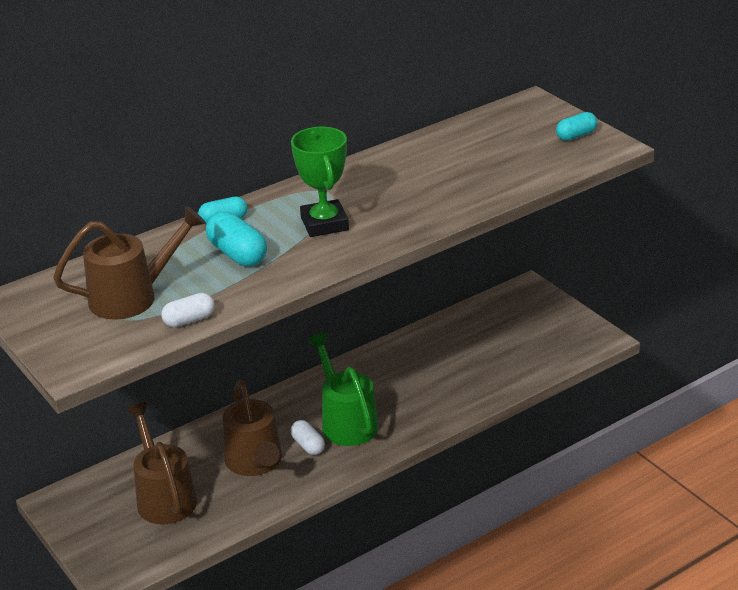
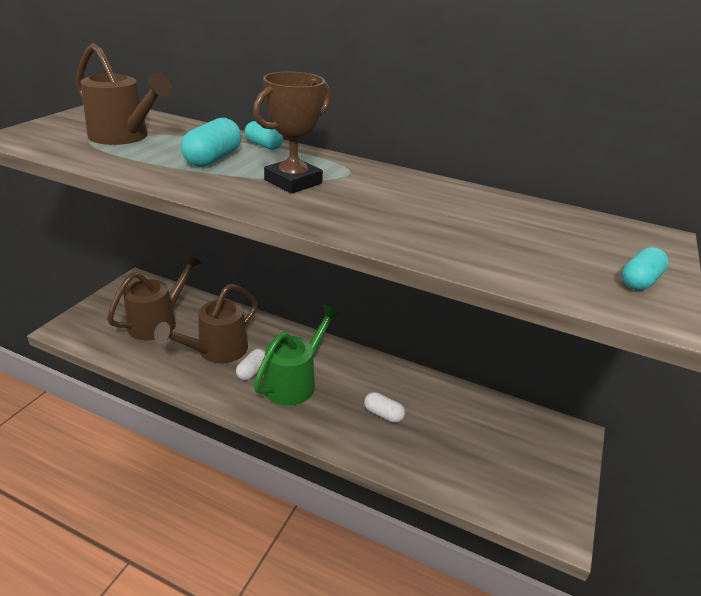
camera: 55 degrees right, 0 degrees up
(189, 320) = (94, 160): white capsule -> white capsule (383, 414)
(324, 224) = (293, 182): green trophy -> brown trophy
(576, 135) = (639, 281): turquoise capsule -> turquoise capsule turned 75 degrees counterclockwise

